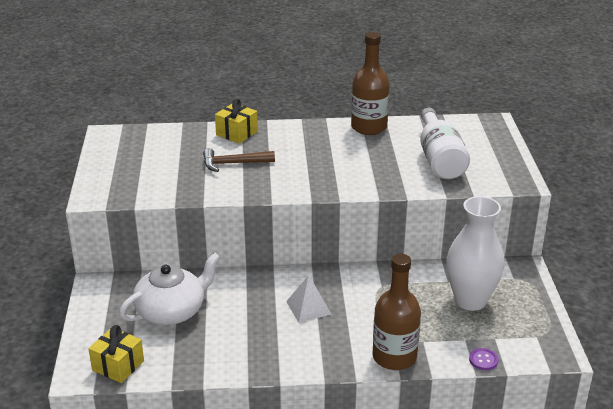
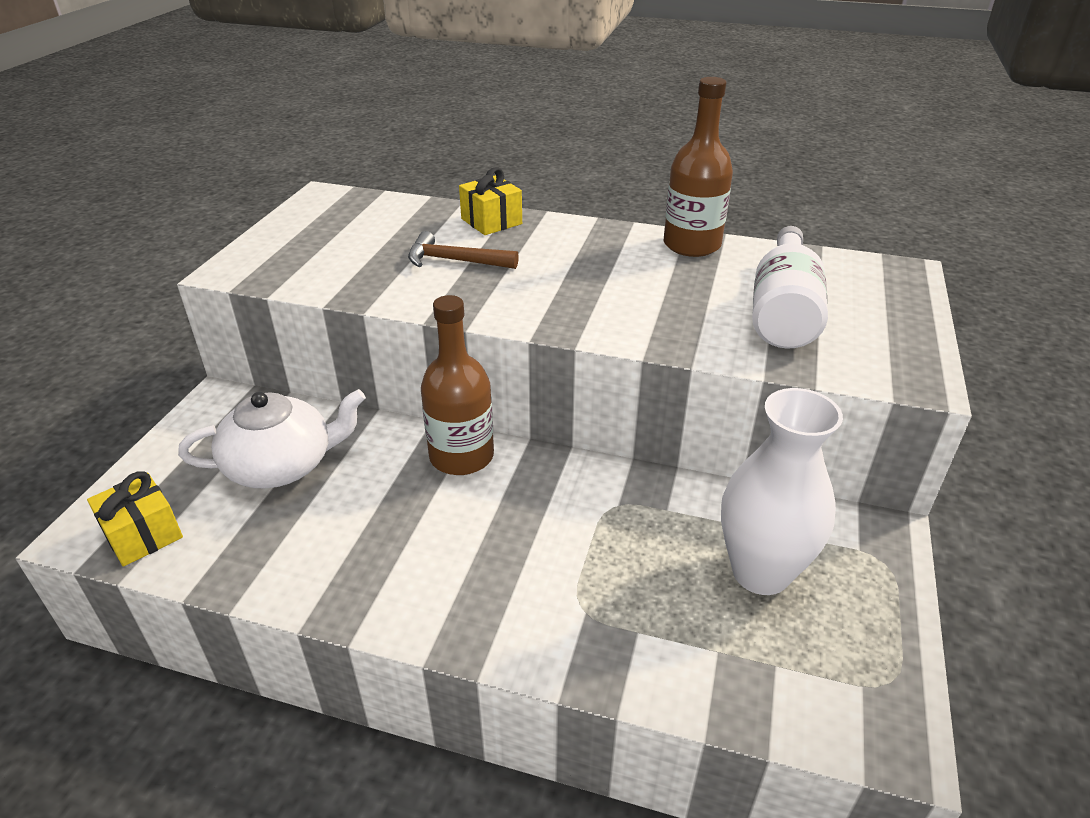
camera: 20 degrees right, 5 degrees up
(308, 307) = (481, 512): white pyramid -> none
(394, 357) = (570, 649): brown bottle -> brown bottle (461, 456)
(483, 360) = (733, 708): purple button -> none

